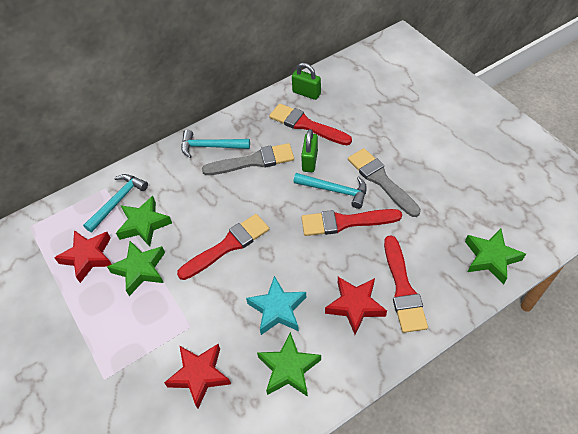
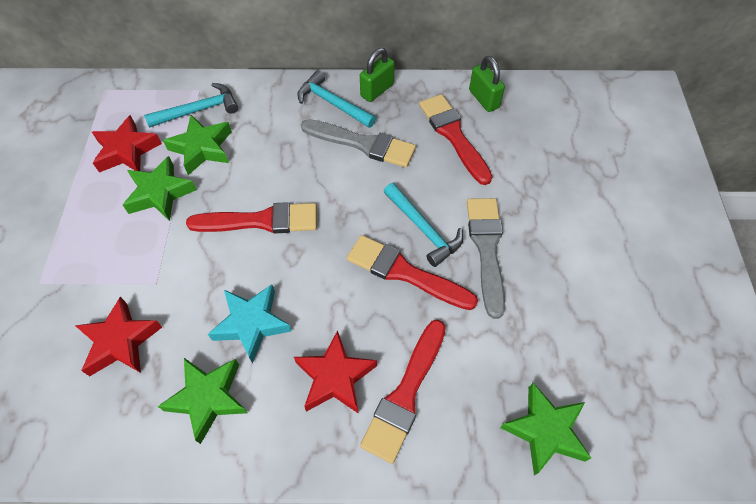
camera: 30 degrees right, 5 degrees up
(310, 161) = (423, 179): green padlock -> green padlock (377, 90)

